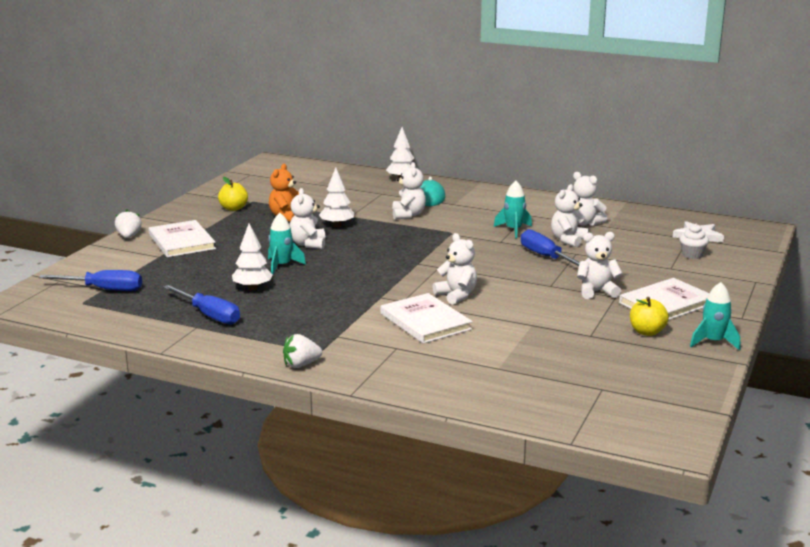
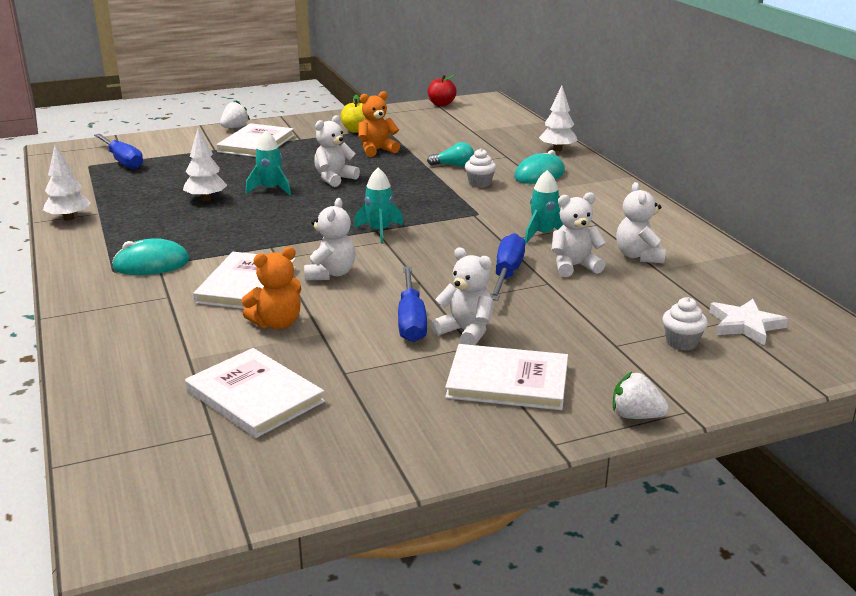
camera: 45 degrees right, 5 degrees up
(209, 315) = (128, 207): blue screwdriver -> blue screwdriver (411, 320)
(247, 172) = (441, 104): none -> red apple
(301, 365) = (76, 275): white strawberry -> white strawberry (635, 416)
(332, 337) = (151, 264): none -> turquoise mouse
(337, 225) = (397, 171): white tree -> white tree (69, 218)
(363, 209) = (453, 165): none -> turquoise light bulb
(408, 215) = (480, 183): white teddy bear -> white cupcake
(497, 331) = (277, 323): none -> orange teddy bear
(578, 365) = (254, 396): none -> white book
(647, 332) = (406, 400): yellow apple -> none
(713, 342) = (447, 452): turquoise rocket -> turquoise rocket (379, 231)

